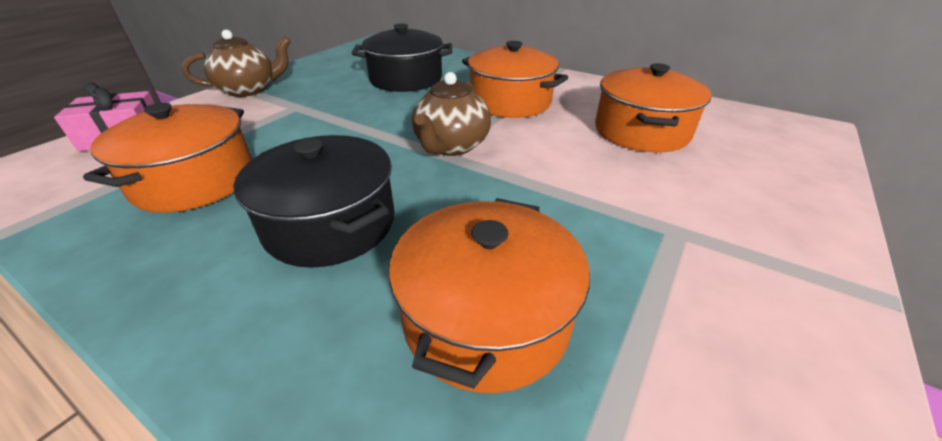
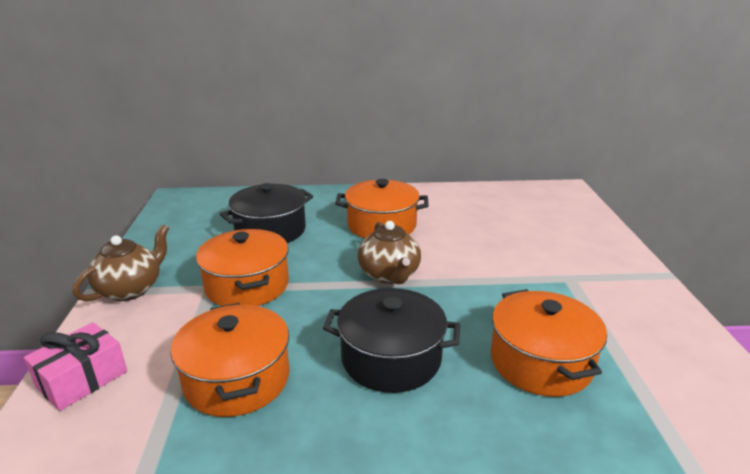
camera: 35 degrees left, 10 degrees down
(641, 131) = (488, 221): orange pot -> orange pot (247, 285)

